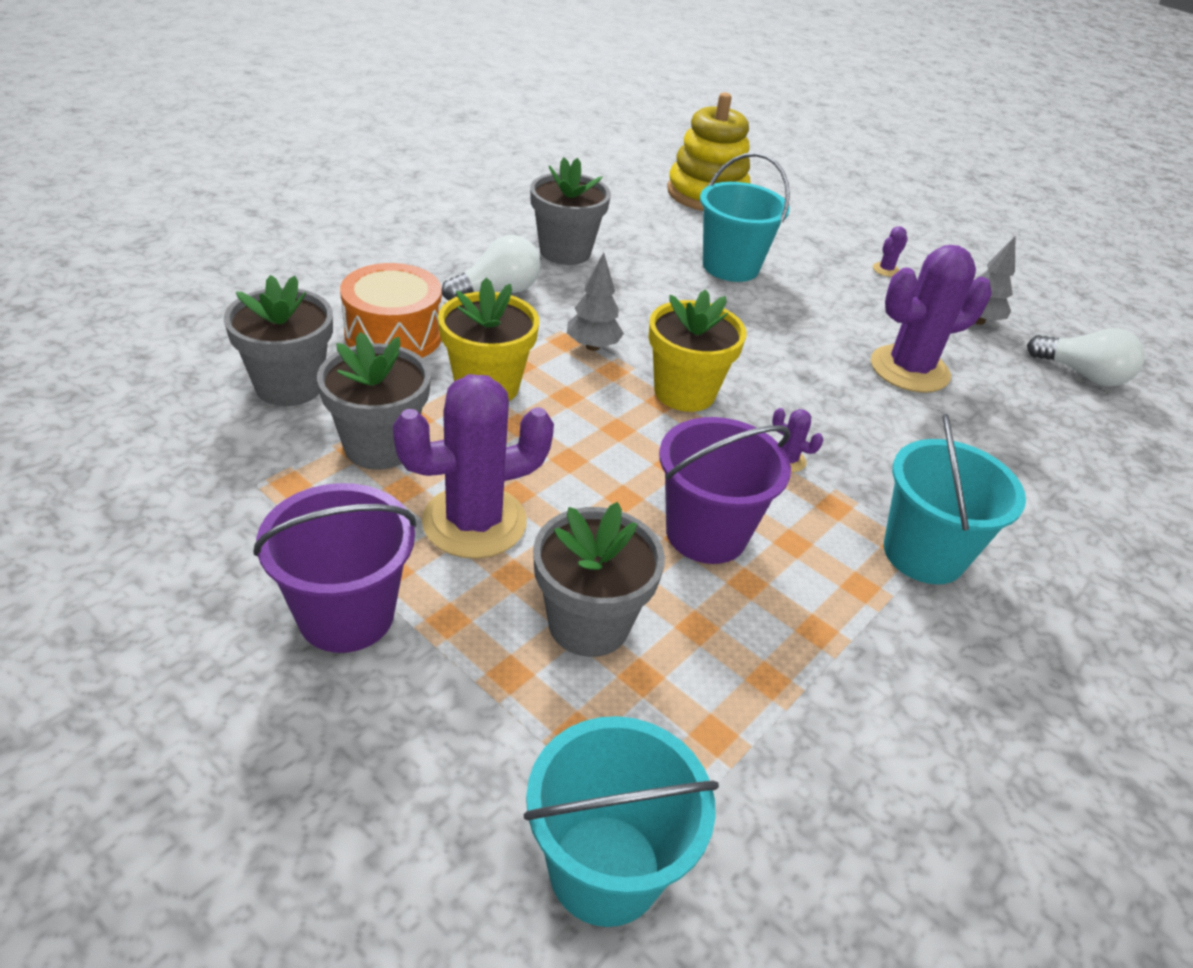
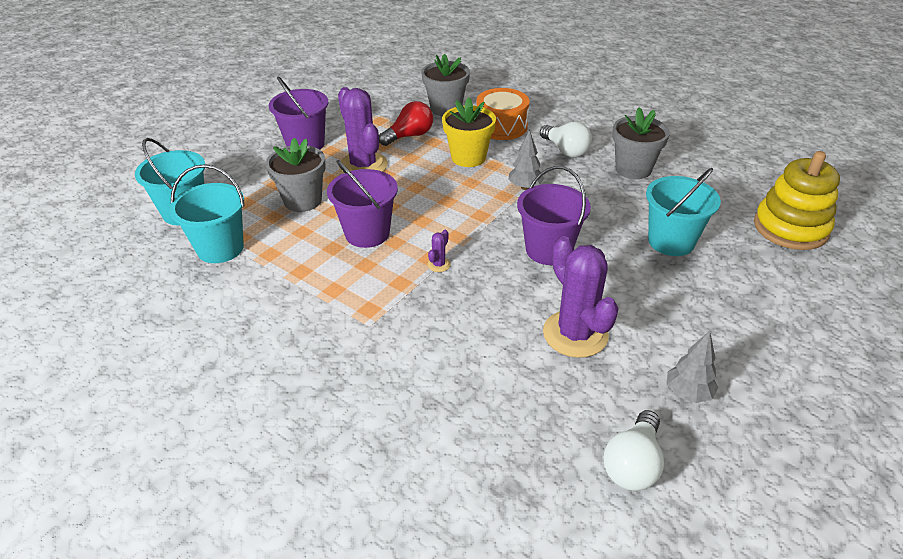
camera: 90 degrees right, 0 degrees up
(379, 446) = (409, 136): grey flower pot -> red light bulb
(684, 392) = (493, 223): yellow flower pot -> none
(749, 356) = (548, 250): none -> purple bucket
(886, 270) = (741, 335): purple cactus -> none
(923, 554) = (364, 319): turquoise bucket -> turquoise bucket (220, 248)

